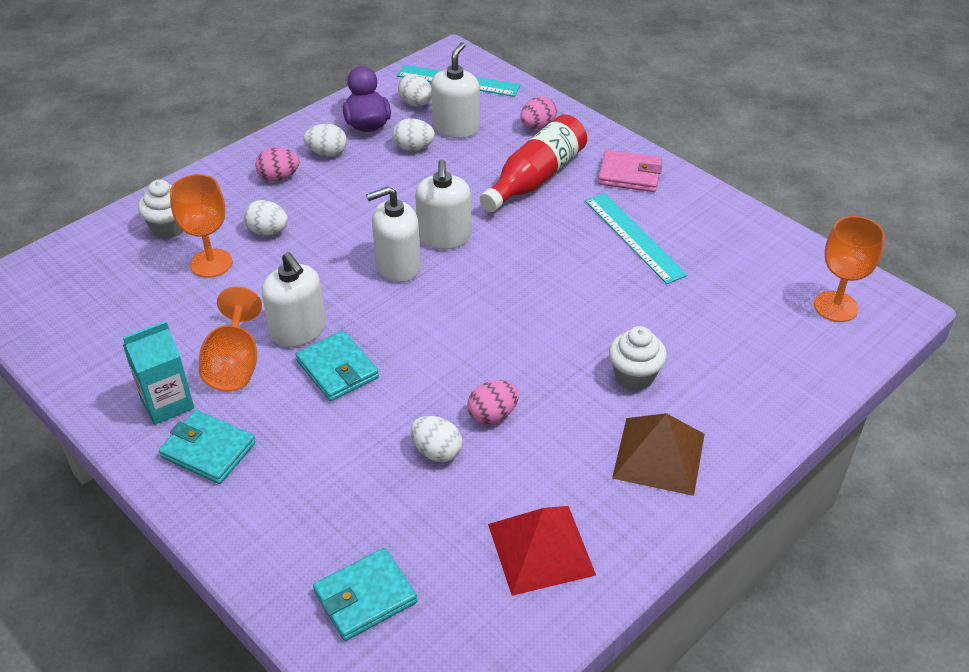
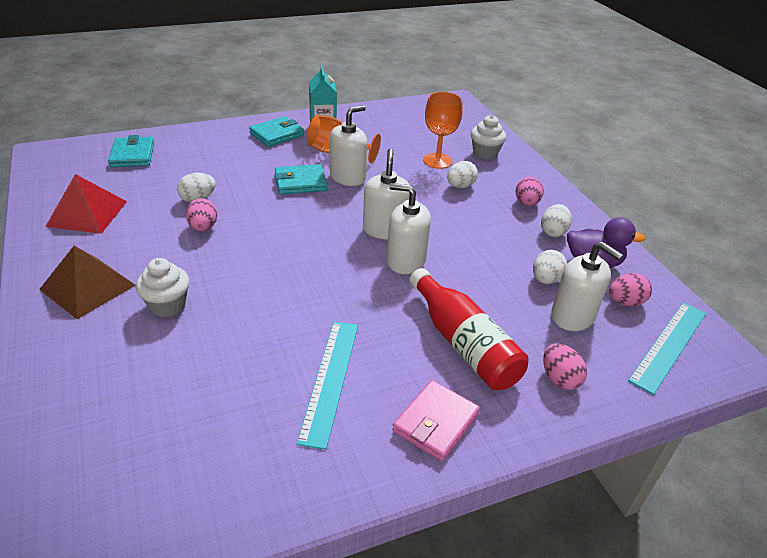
camera: 110 degrees right, 5 degrees down
(298, 330) = (348, 177): white soap dispenser -> white soap dispenser turned 150 degrees clockwise
(416, 103) = (625, 302): white egg -> pink egg
(634, 237) = (330, 380): turquoise ruler -> turquoise ruler turned 75 degrees counterclockwise
(835, 306) = (100, 505): orange goblet -> none

